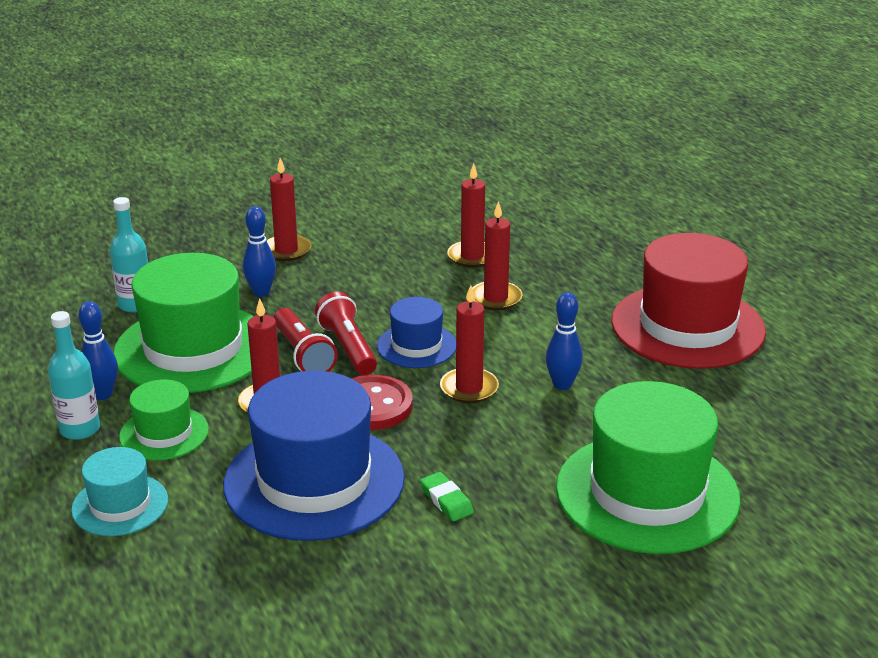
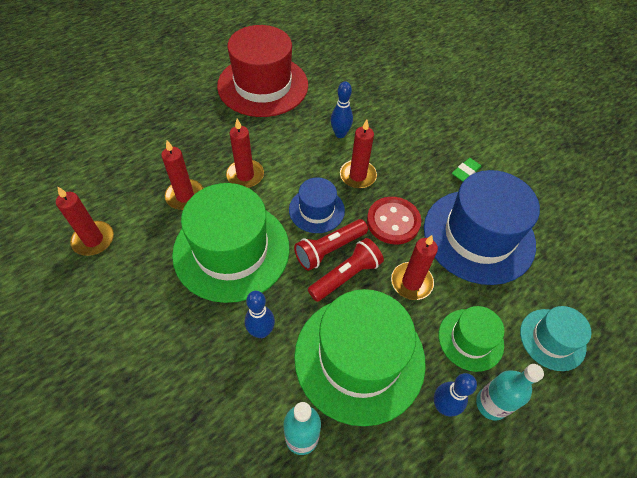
camera: 105 degrees left, 25 degrees up
(286, 250) = (184, 331): red candle -> red candle (93, 240)
(647, 493) = (423, 97): green hat -> green hat (231, 250)

